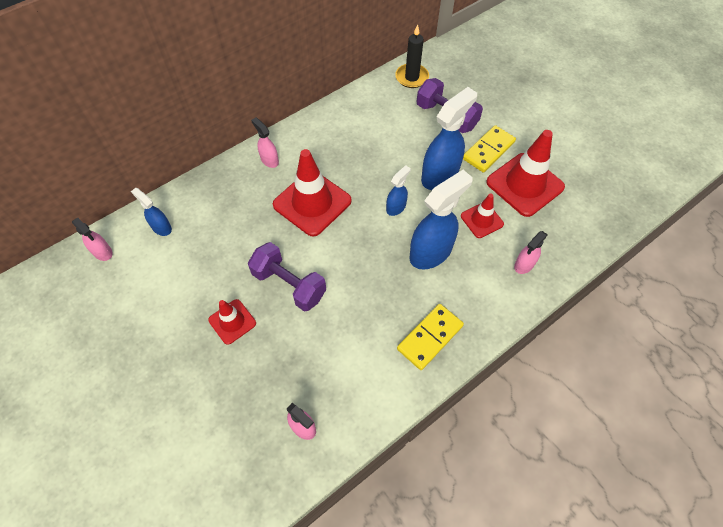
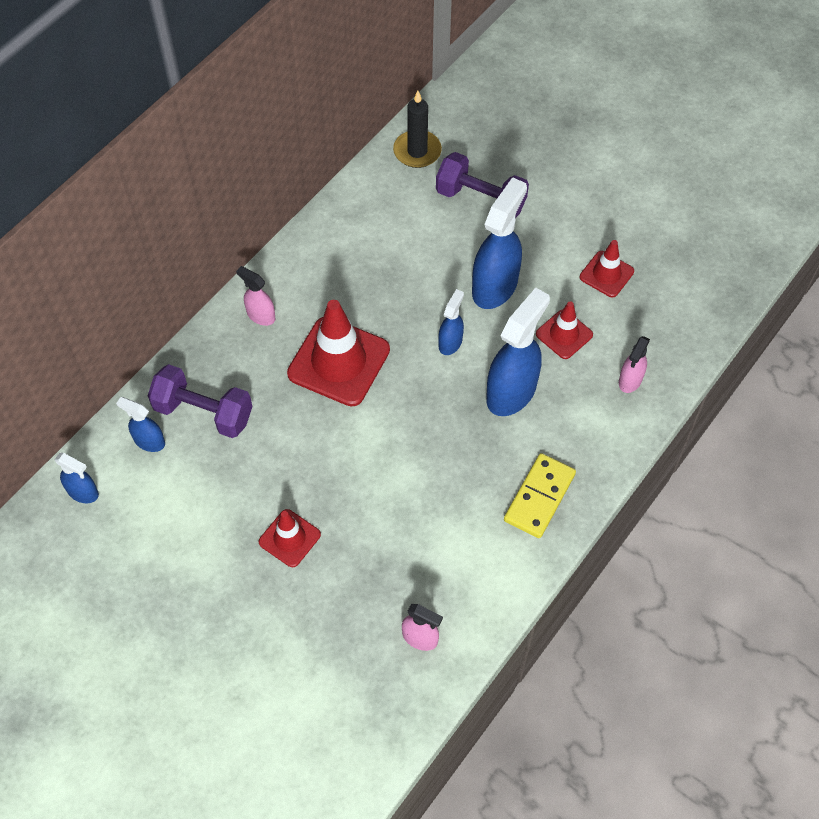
camera: 15 degrees left, 0 degrees up
(103, 252) = (83, 492): pink spray bottle -> blue spray bottle
(289, 284) = (345, 475): purple dumbbell -> purple dumbbell (203, 412)
(488, 150) = (548, 237): yellow domino -> none
(524, 184) = (606, 274): red traffic cone -> red traffic cone, size x0.54

